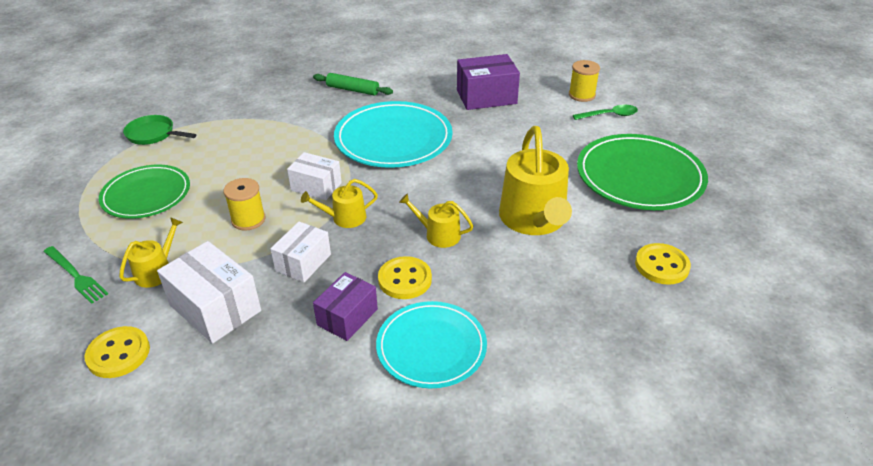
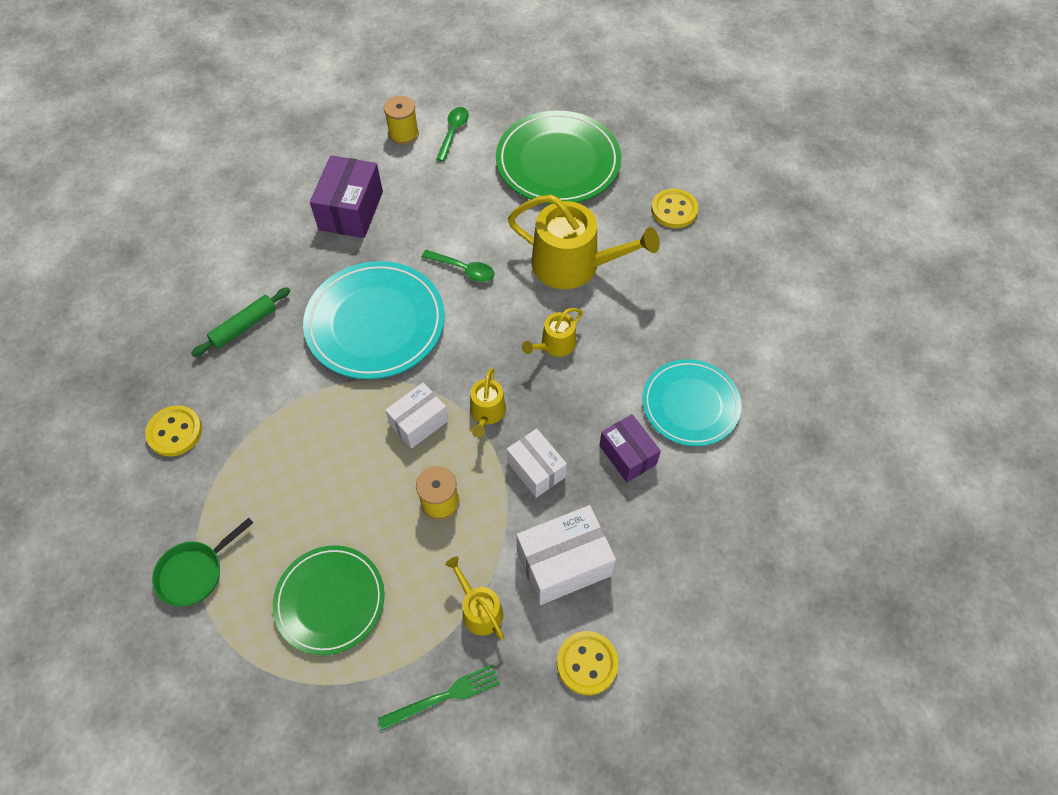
camera: 65 degrees left, 20 degrees up
(405, 279) = (601, 394): yellow button -> yellow button (175, 432)
(477, 163) = (464, 269): none -> green spoon

